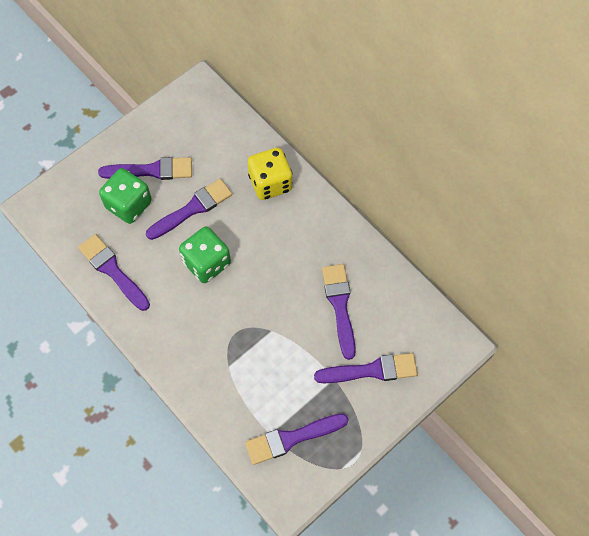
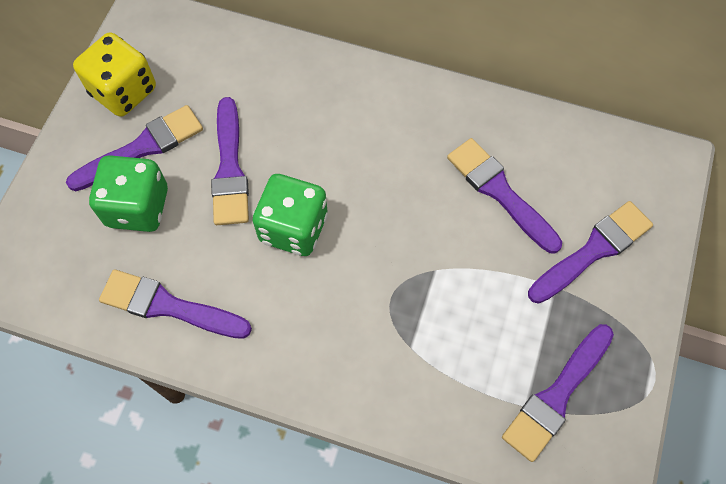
camera: 30 degrees left, 0 degrees up
(192, 208) = (230, 169): purple brush -> purple brush turned 150 degrees clockwise
(270, 183) = (312, 87): yellow dice -> yellow dice (124, 91)

